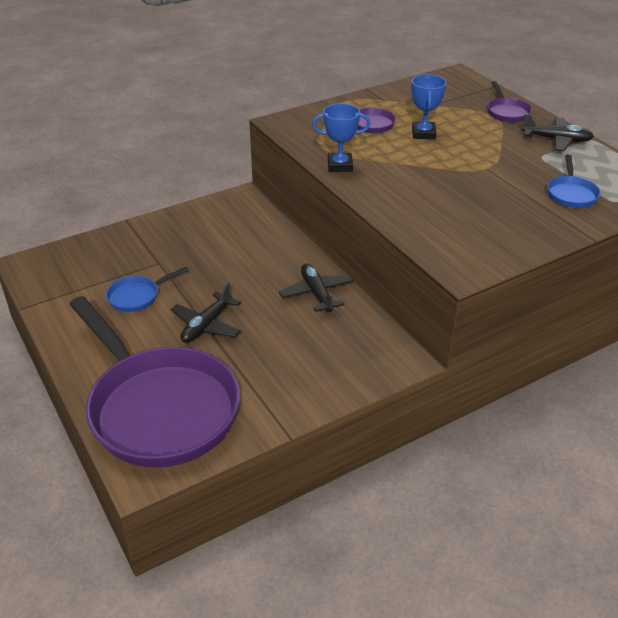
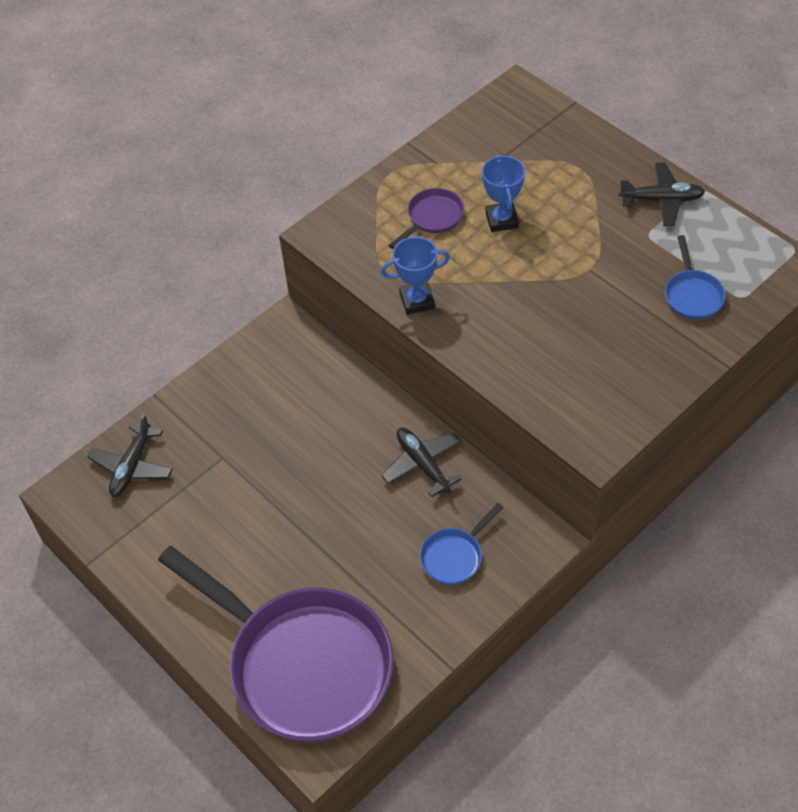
camera: 10 degrees left, 15 degrees up
(137, 296) = (217, 515): blue pan -> blue pan (454, 556)
(206, 325) = (313, 539): black plane -> black plane (132, 466)
(507, 112) = (593, 157): purple pan -> none

